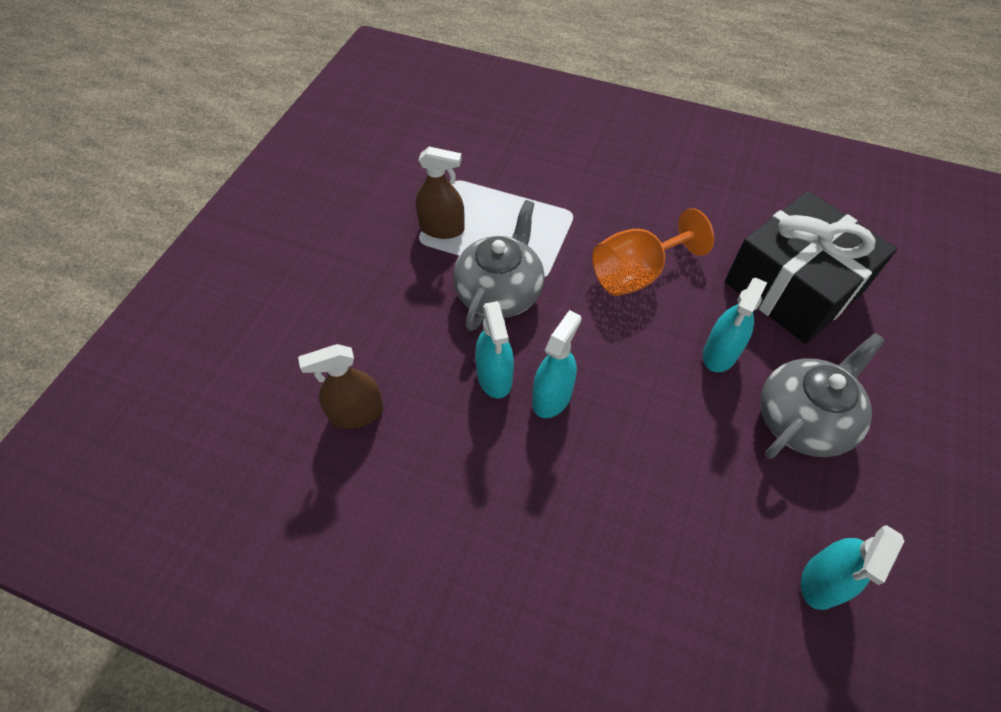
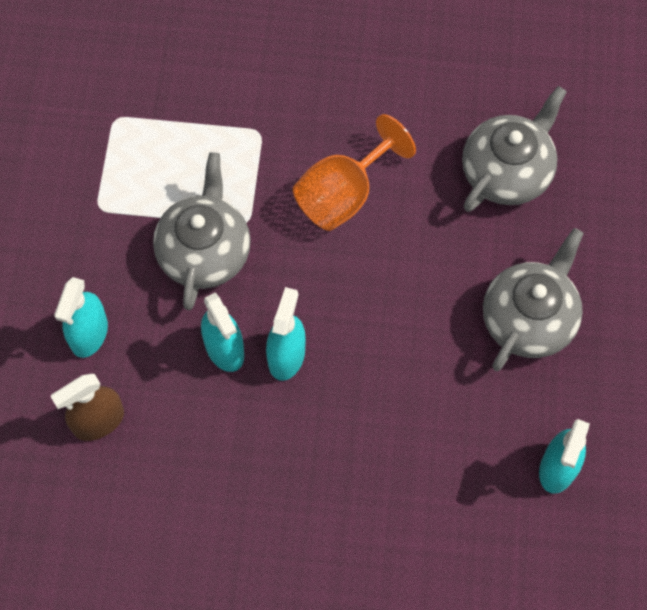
camera: 15 degrees left, 10 degrees up
(442, 228) = (120, 187): brown spray bottle -> none
(720, 353) = (442, 267): turquoise spray bottle -> turquoise spray bottle (89, 334)
(793, 287) = (507, 171): black gift -> grey teapot

